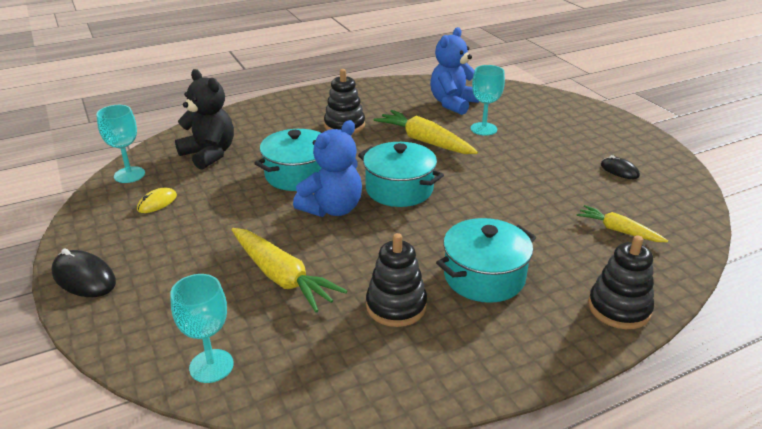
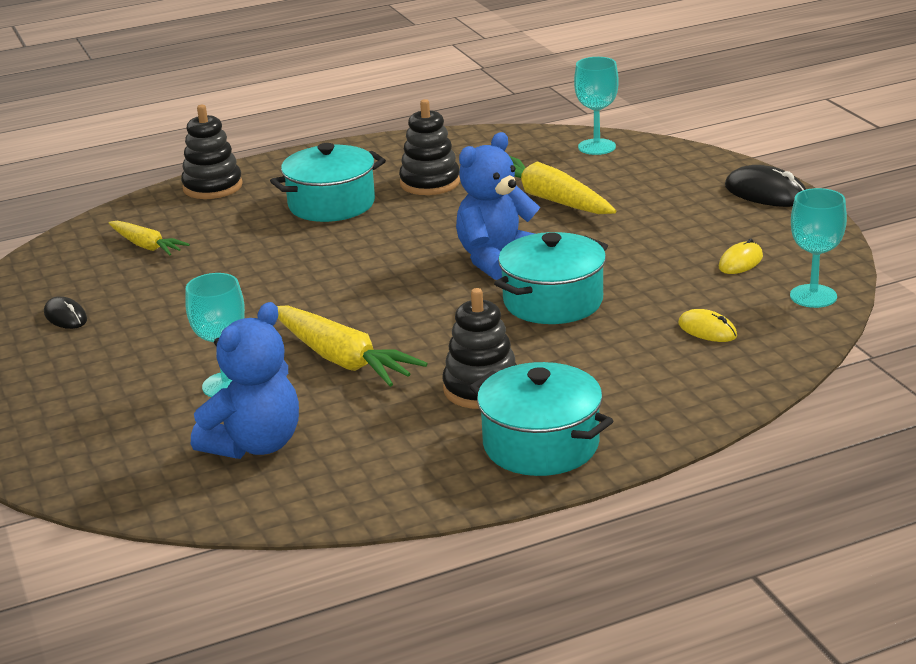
camera: 175 degrees left, 5 degrees down
(209, 154) = (707, 330): black teddy bear -> yellow mouse
(399, 189) = (403, 285): turquoise pot -> turquoise pot (541, 445)

